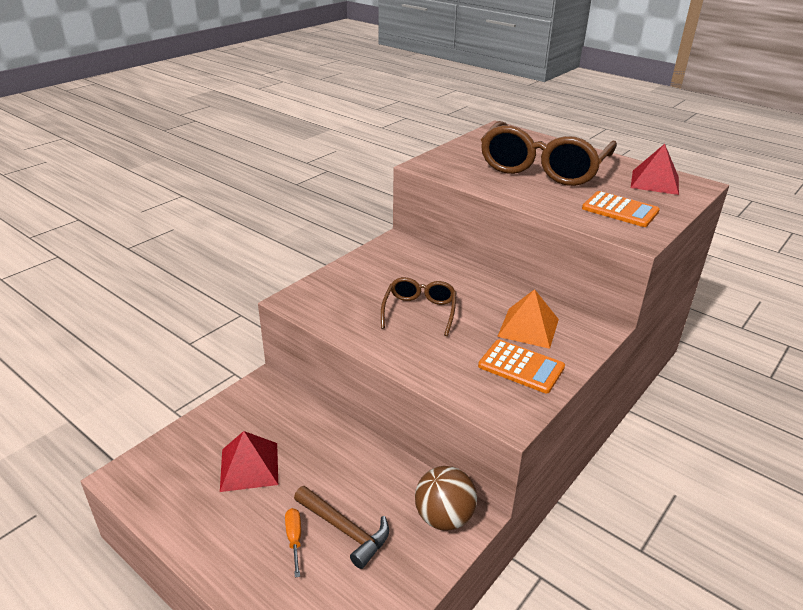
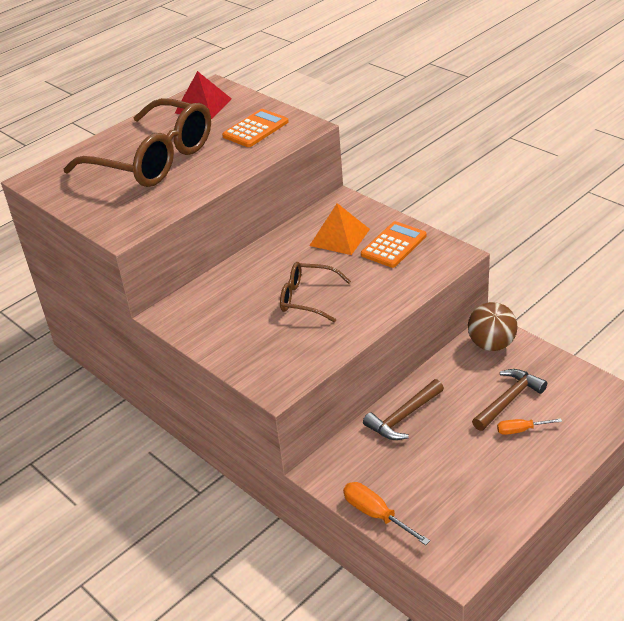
camera: 80 degrees left, 5 degrees up
(203, 420) = (376, 515): none -> orange screwdriver
(249, 466) = (441, 469): red pyramid -> none
(326, 438) = (404, 417): none -> brown hammer

